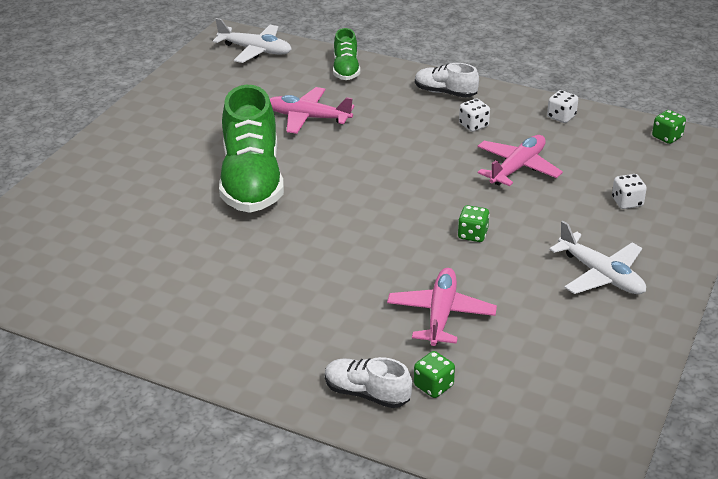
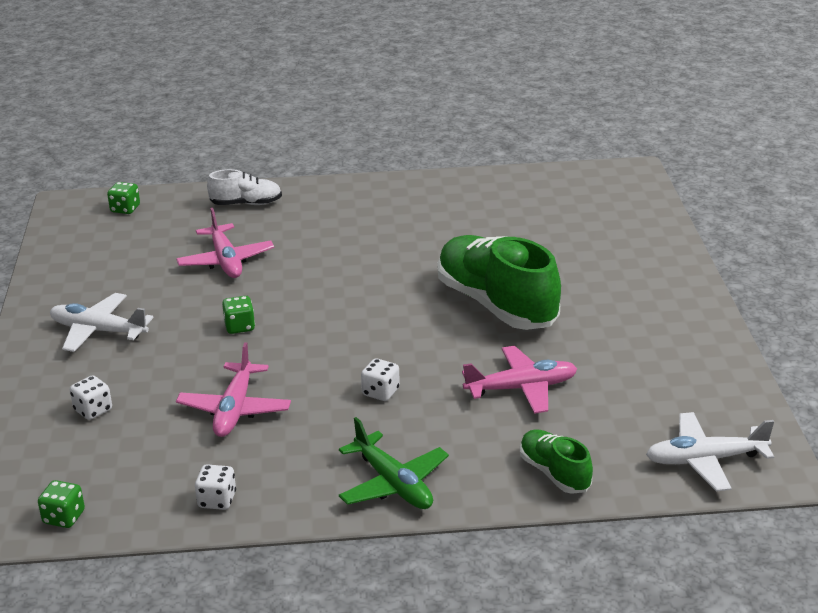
camera: 150 degrees right, 5 degrees down
(433, 386) = (201, 220): green dice -> green dice (125, 209)
(445, 92) = (393, 484): white shoe -> green plane
(473, 125) = (321, 447): white dice -> white dice (380, 392)

